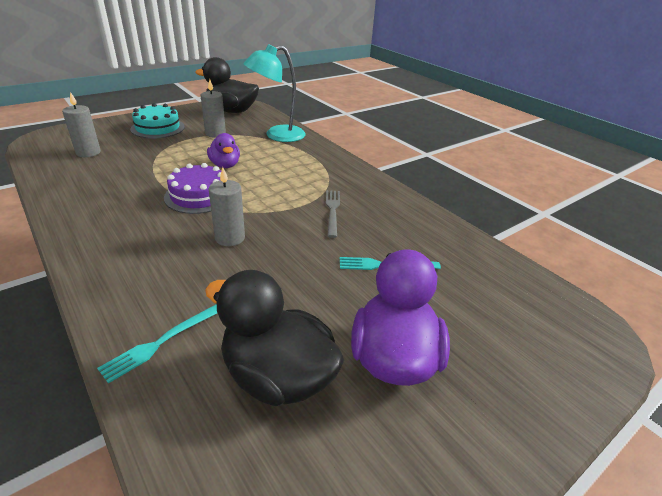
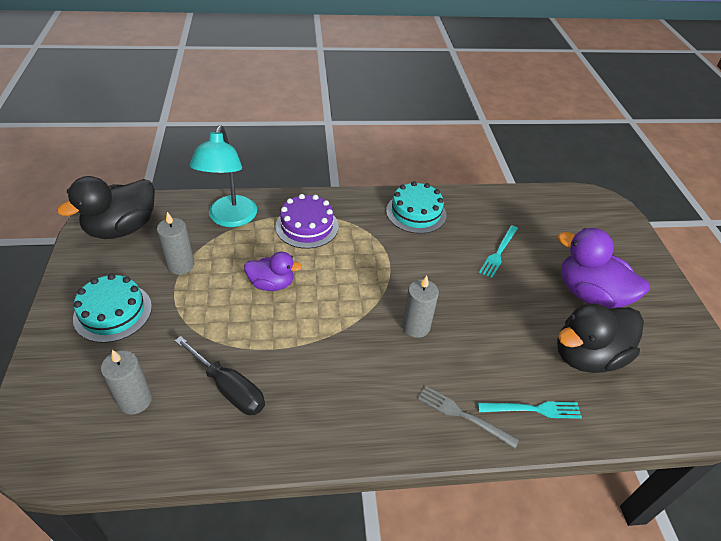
camera: 60 degrees left, 10 degrees up
(112, 177) = (229, 388): none -> black screwdriver
(161, 342) = (533, 409): turquoise fork -> turquoise fork turned 75 degrees counterclockwise
(199, 196) = (325, 325): purple cake -> purple cake (307, 226)
(332, 211) = (410, 246): grey fork -> grey fork (463, 415)
(382, 203) = (416, 213): none -> turquoise cake

